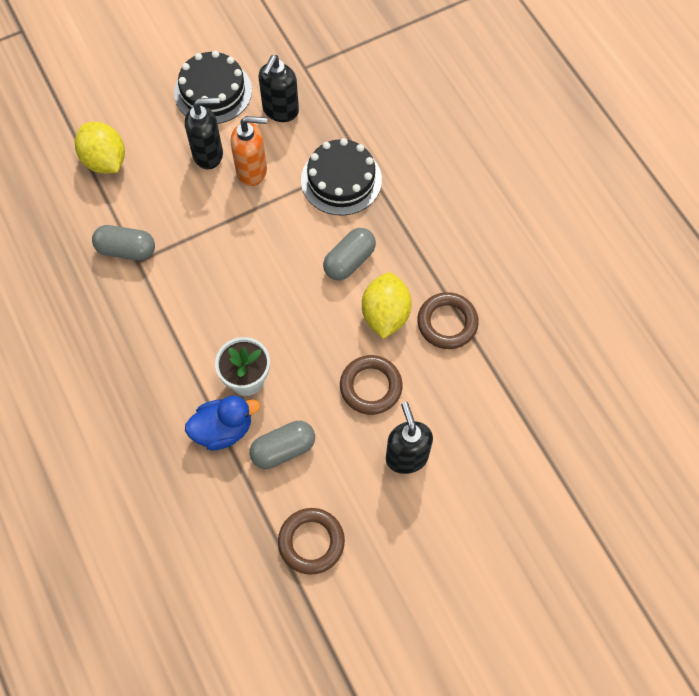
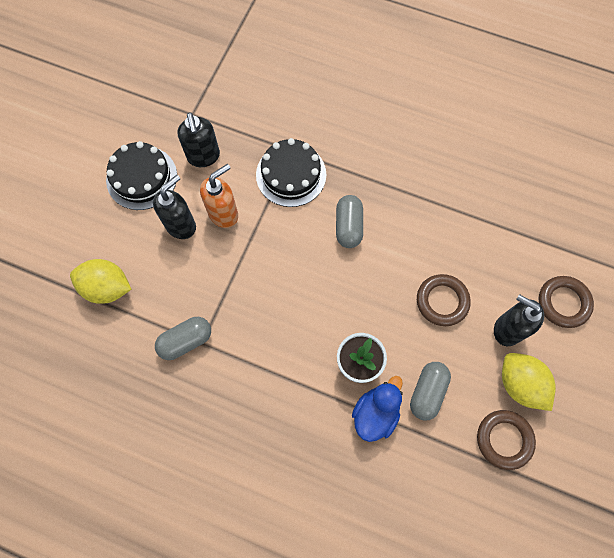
camera: 40 degrees left, 5 degrees up
(385, 315) = (405, 245): yellow lemon -> yellow lemon (520, 384)
(447, 323) = (448, 219): brown ring -> brown ring (563, 303)

